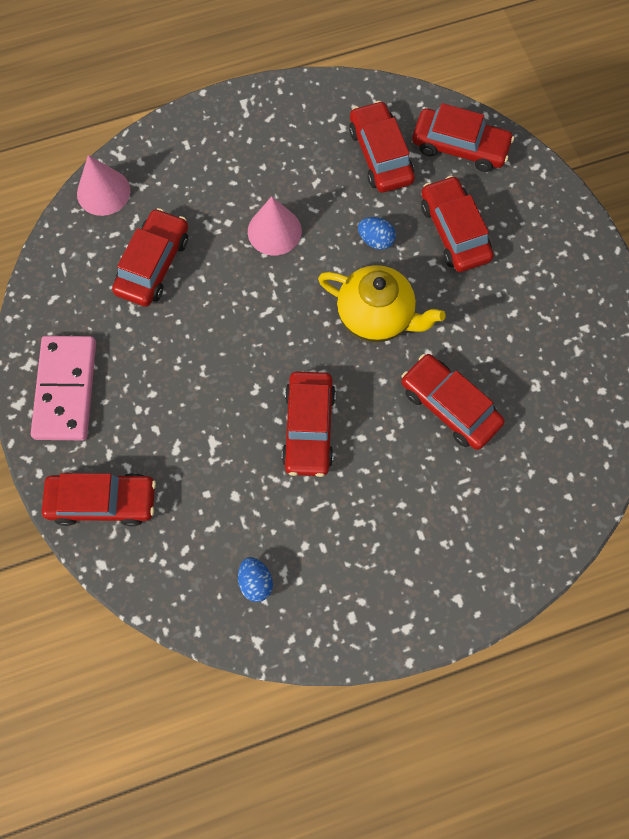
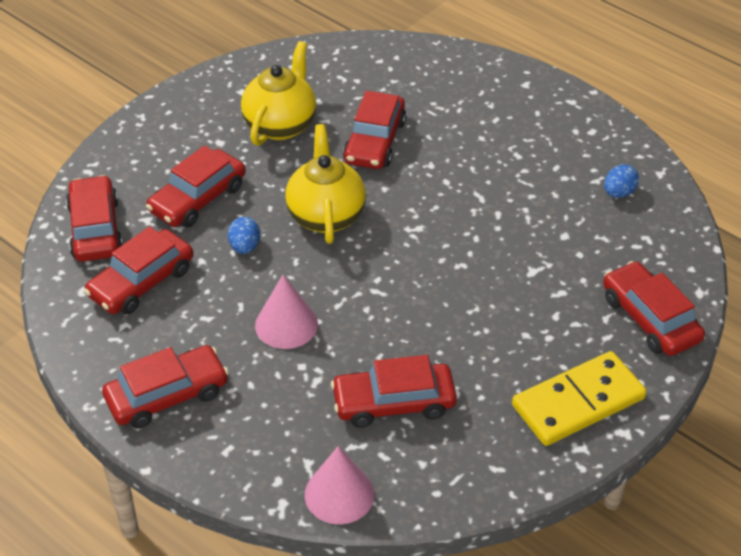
camera: 120 degrees left, 25 degrees down
(66, 389) = (578, 402): pink domino -> yellow domino
(309, 428) = (466, 215): red car -> red car (167, 395)
(516, 338) = (280, 125): none -> yellow teapot

